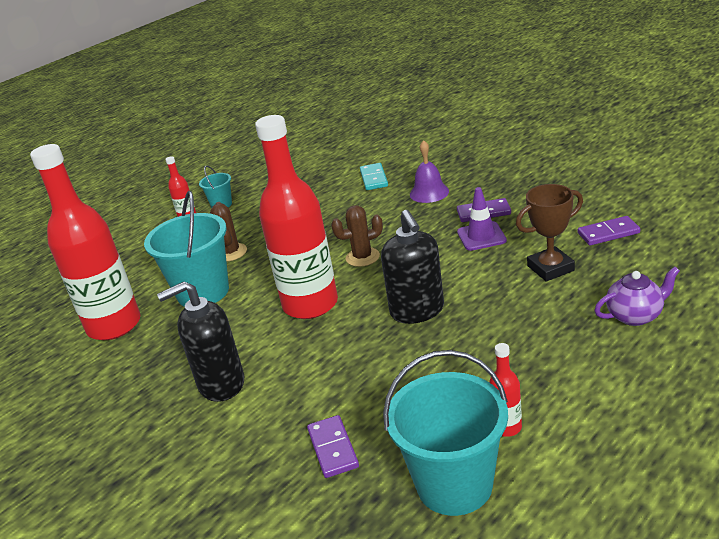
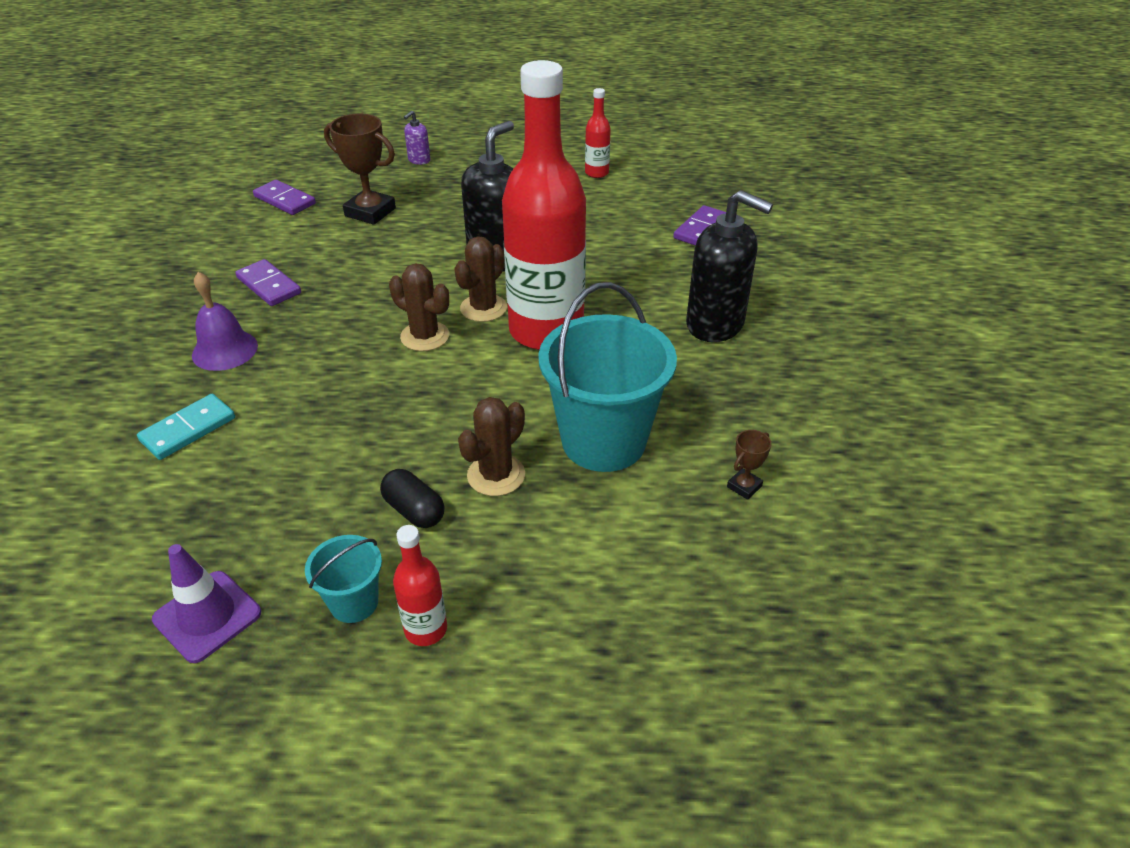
camera: 135 degrees left, 10 degrees up
(114, 325) = (744, 486): red bottle -> brown trophy
(243, 226) = (414, 510): none -> black capsule
(364, 287) = (483, 308): none -> brown cactus
(454, 484) = (668, 174): turquoise bucket -> none
(481, 236) = (328, 269): purple traffic cone -> purple traffic cone (207, 616)
(635, 316) = (419, 160): purple teapot -> purple soap dispenser

